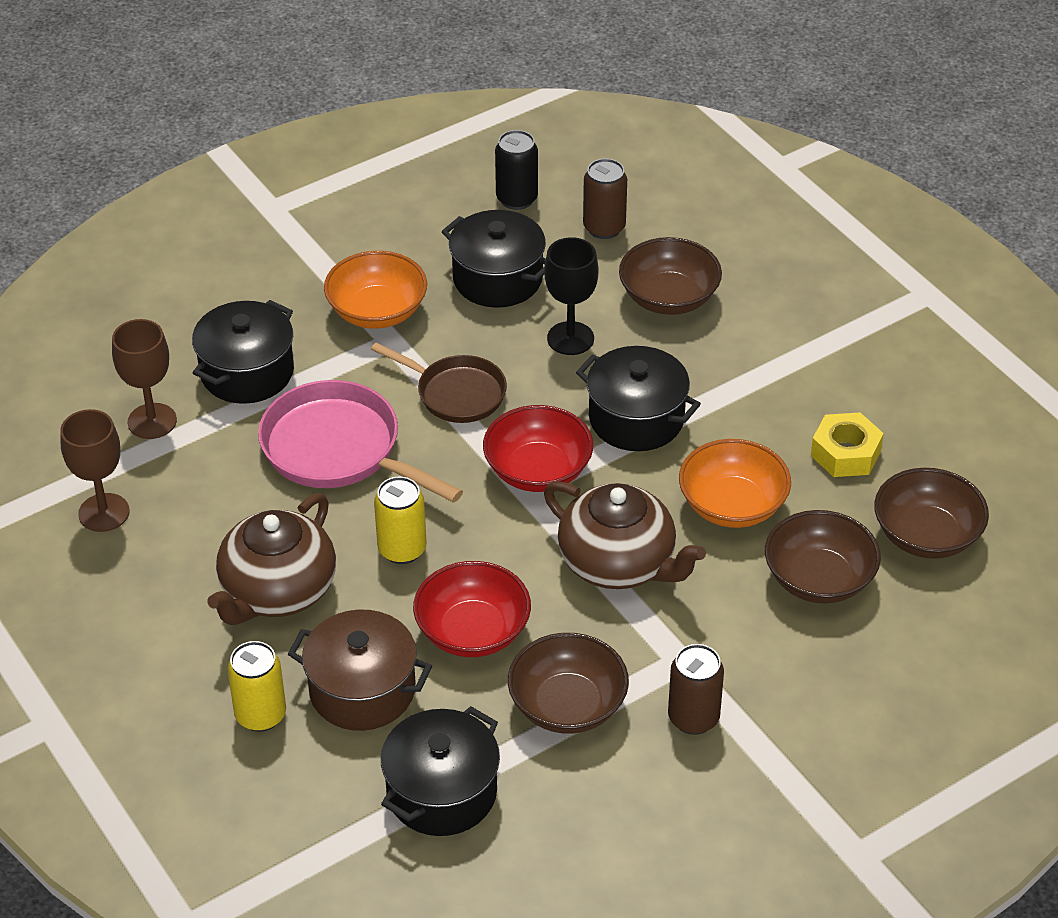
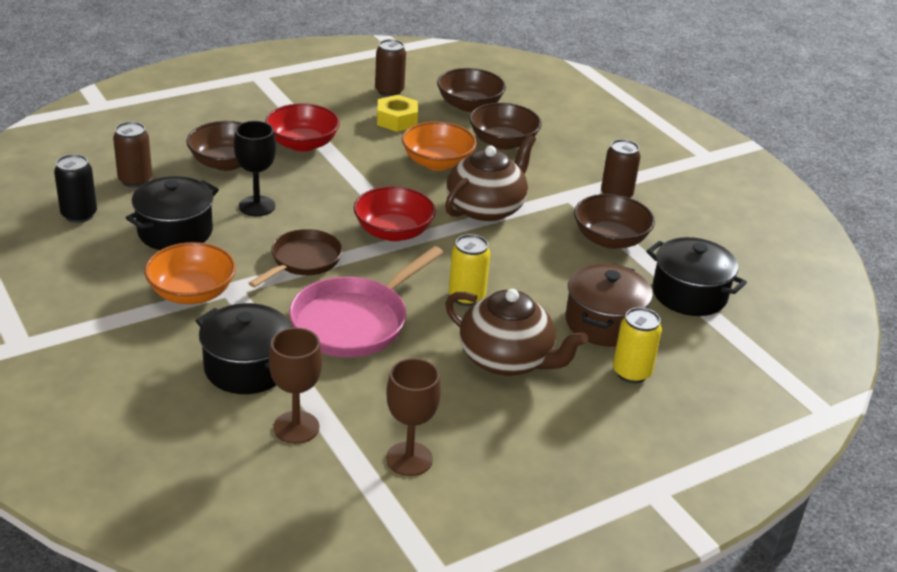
camera: 90 degrees left, 10 degrees down
(473, 631) = (547, 271): red bowl -> red bowl (302, 144)
(636, 419) = (349, 188): black pot -> none
(935, 438) = (389, 91): none -> brown can

